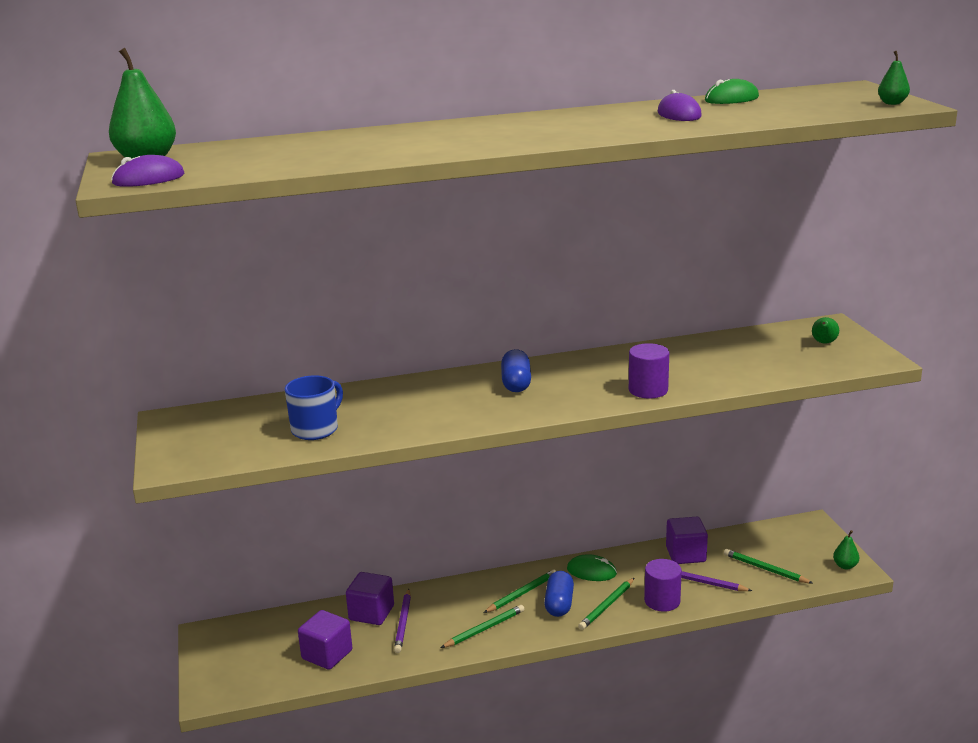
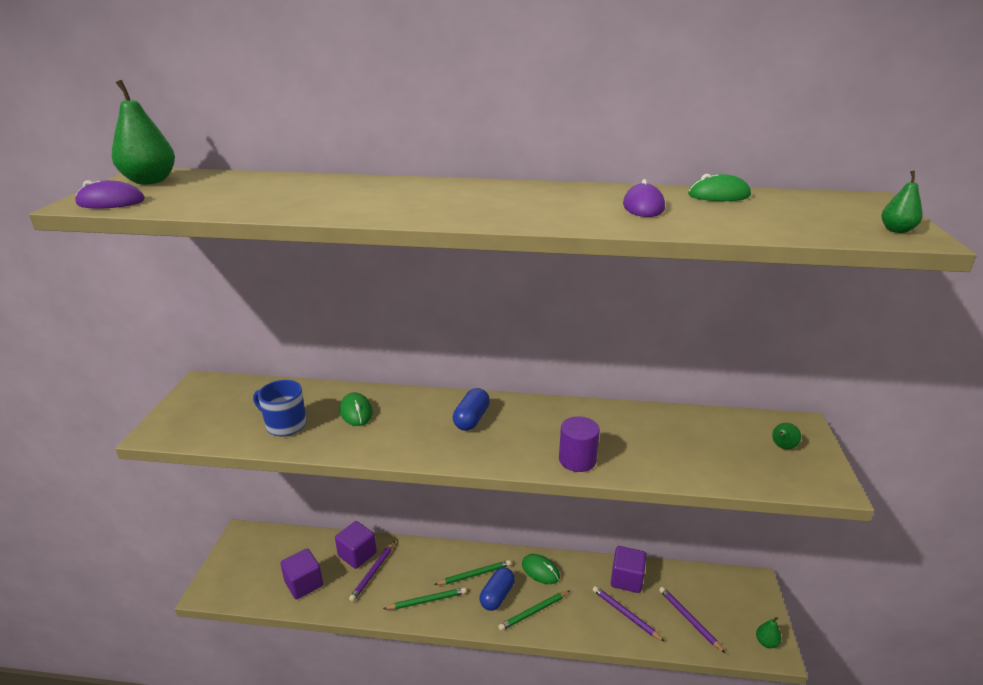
camera: 20 degrees right, 5 degrees up
(316, 429) = (285, 425): blue mug -> blue mug turned 120 degrees counterclockwise
(385, 403) = (356, 412): none -> green mouse
(662, 601) = (582, 623): purple cylinder -> none
(765, 569) = (689, 619): green pencil -> purple pencil

